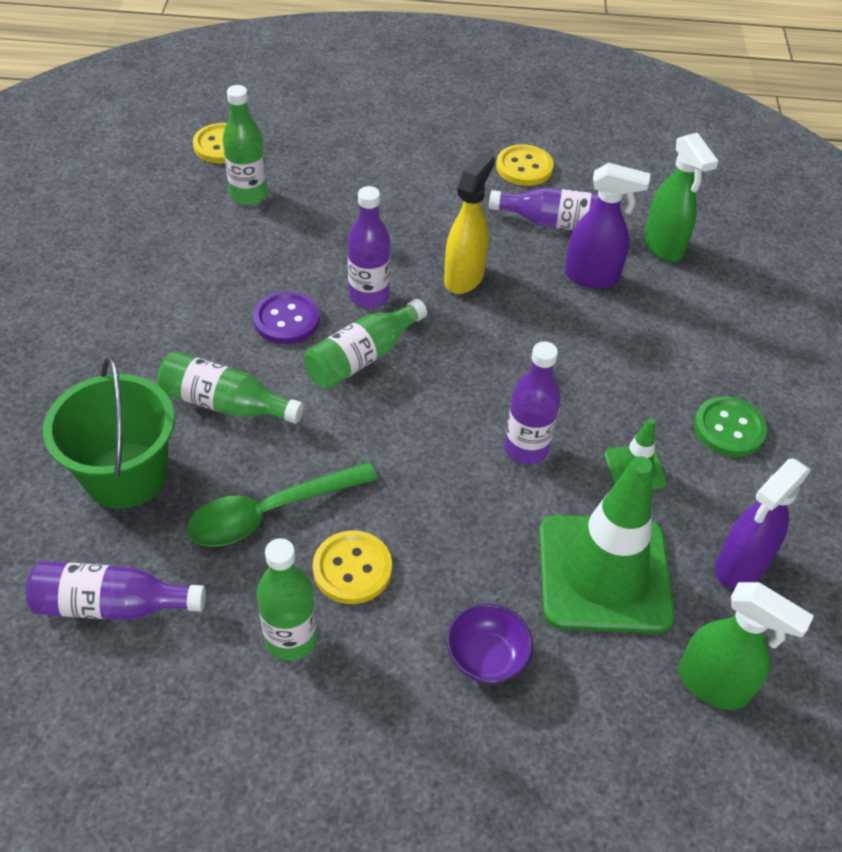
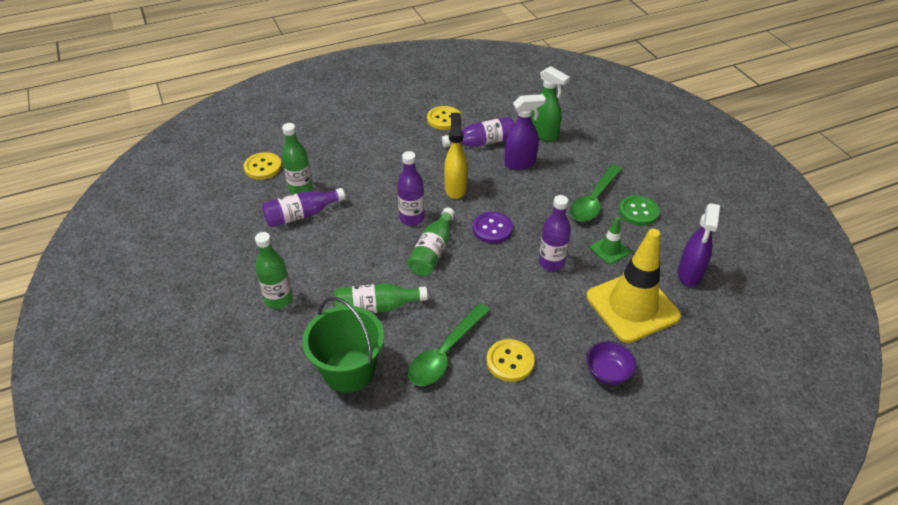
camera: 25 degrees left, 5 degrees down
(112, 605) = (396, 441): purple bottle -> purple bottle (301, 215)
(286, 320) = (376, 248): purple button -> purple button (492, 229)
(291, 638) = (505, 411): green bottle -> green bottle (279, 299)
(604, 573) = (632, 306): green traffic cone -> yellow traffic cone
(667, 380) = (594, 200): none -> green spoon
(713, 685) = (717, 334): green spray bottle -> none

